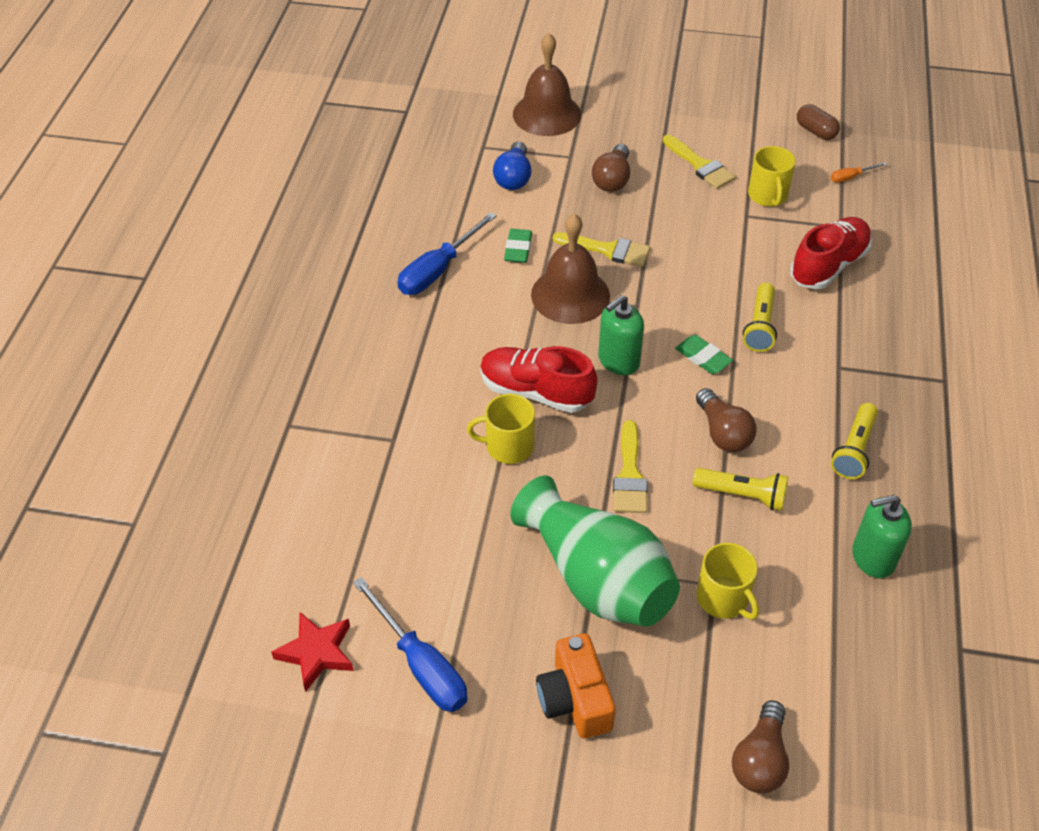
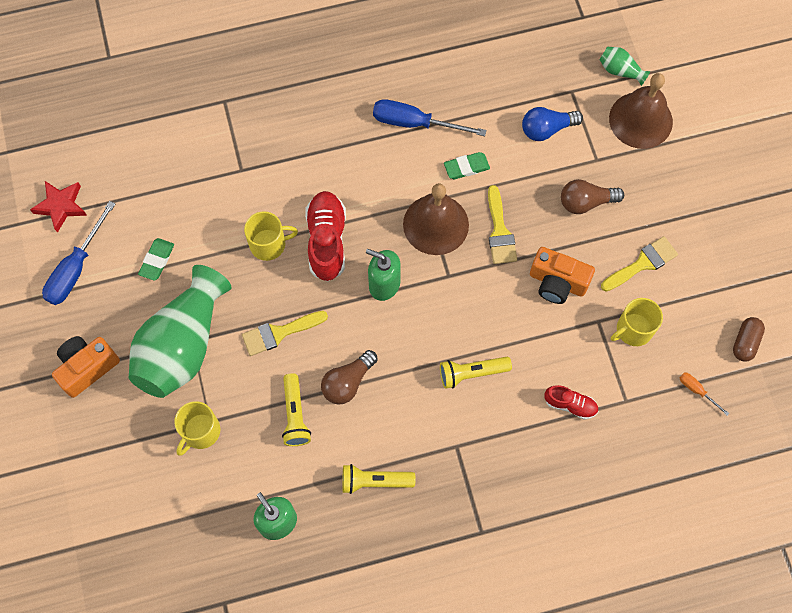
camera: 65 degrees right, 20 degrees up
(484, 108) = (620, 71): none -> green vase
(508, 446) = (269, 244): yellow mug -> yellow mug turned 105 degrees clockwise
(689, 228) = (557, 282): none -> orange camera
(700, 165) = (642, 263): yellow brush -> yellow brush turned 150 degrees counterclockwise
(703, 357) = (417, 342): green eraser -> green eraser (157, 260)
(760, 759) = (87, 494): brown light bulb -> none
(828, 266) = (570, 405): red shoe -> red shoe, size x0.56

